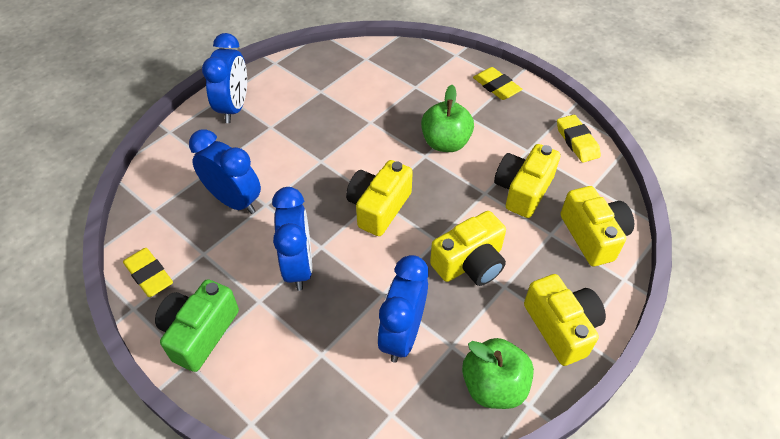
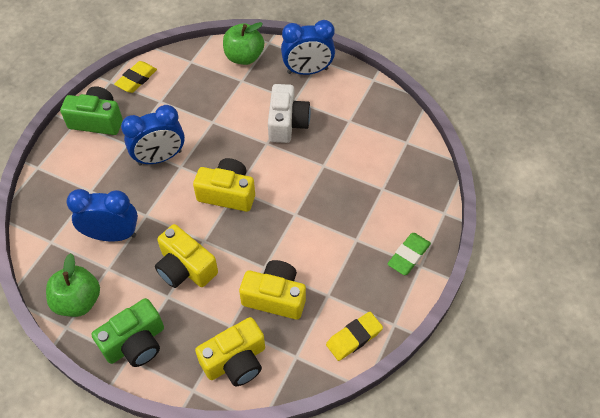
camera: 75 degrees right, 5 degrees up
(234, 201) = (210, 102): blue clock -> none
(301, 139) = (287, 123): none -> white camera
(445, 143) = (315, 226): green apple -> green apple (244, 57)
(496, 87) = (408, 256): yellow eraser -> green eraser
(561, 327) = (135, 343): yellow camera -> green camera

